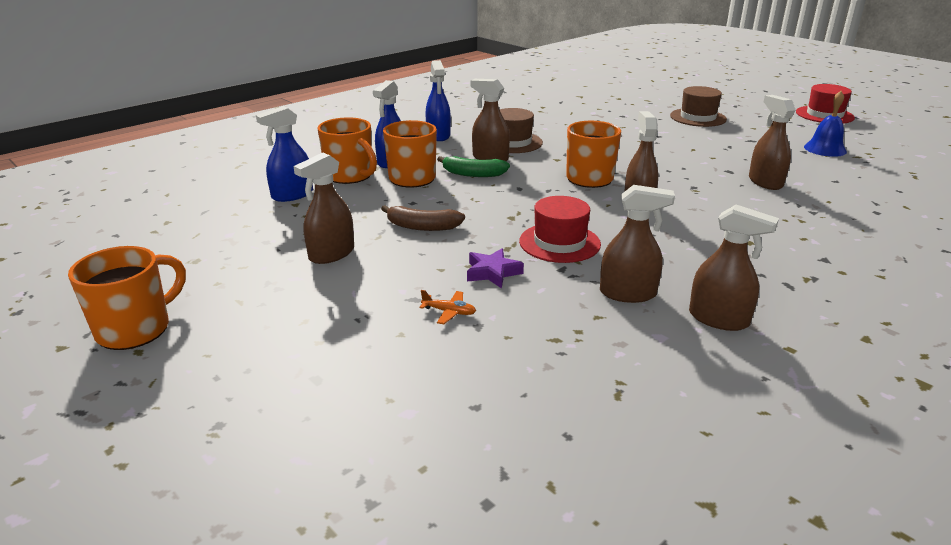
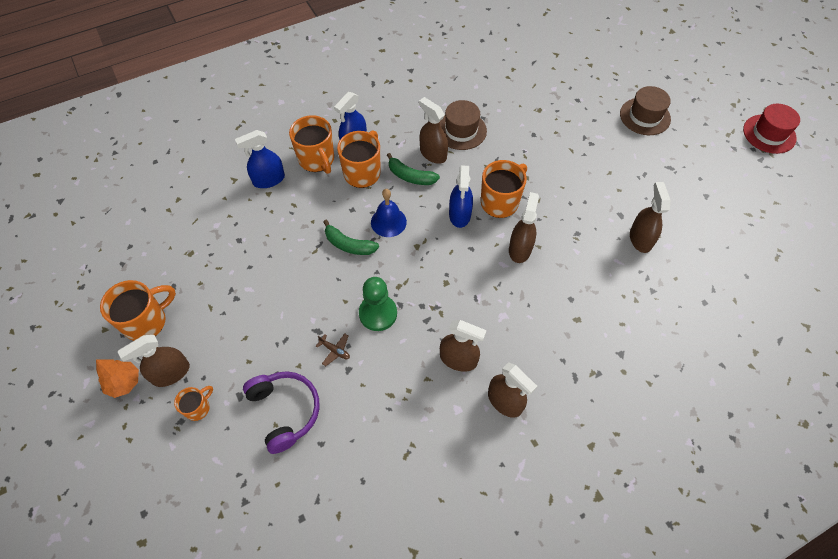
camera: 15 degrees right, 30 degrees up
(103, 398) = (124, 382): none -> orange tree
(247, 404) = (198, 408): none -> orange mug
(331, 254) = (278, 266): brown spray bottle -> brown spray bottle (171, 373)
(399, 382) = (285, 411): none -> purple headphones
(422, 227) = (349, 245): brown banana -> green banana
(438, 135) = (404, 106): blue spray bottle -> blue spray bottle (460, 214)
(449, 312) = (335, 350): orange plane -> brown plane
(492, 272) = (378, 313): purple star -> green pawn
(559, 243) = (438, 288): red hat -> none
(825, 149) = (727, 196): blue bell -> blue bell (388, 222)

